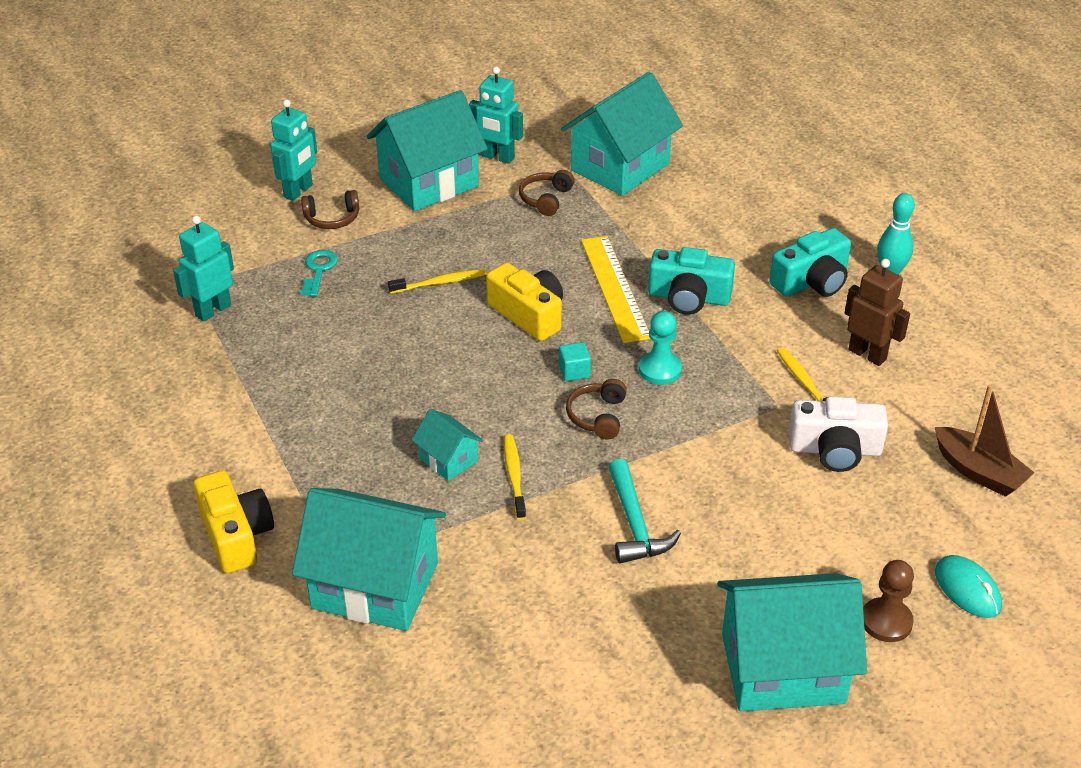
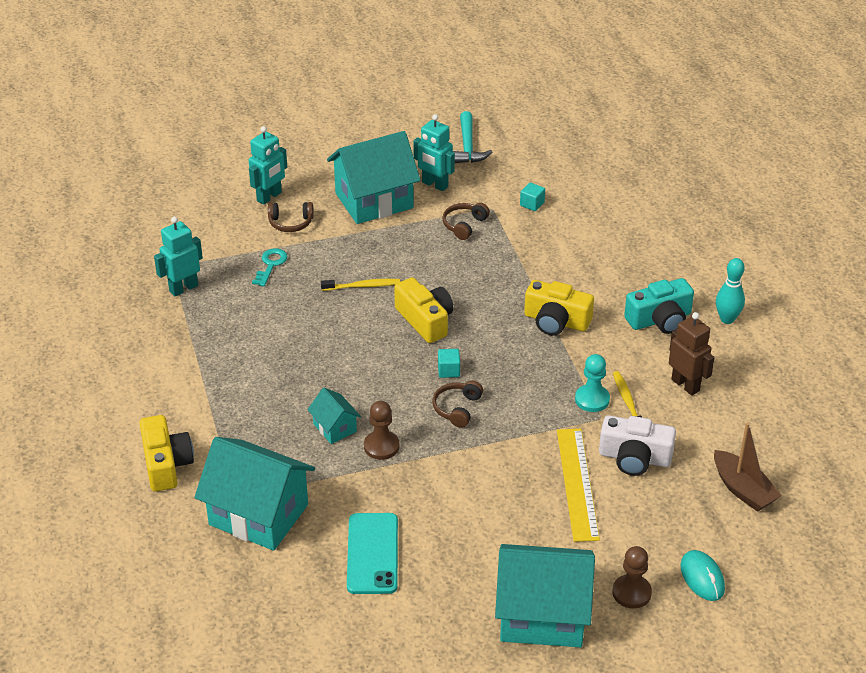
camera: 10 degrees right, 0 degrees up
(514, 476) = (381, 446): yellow toothbrush -> brown pawn
(539, 617) = (372, 553): none -> turquoise phone
(614, 288) = (499, 306): yellow ruler -> yellow ruler (577, 484)
(620, 167) = (532, 204): turquoise house -> turquoise cube
(635, 524) = (463, 495): turquoise hammer -> turquoise hammer (468, 147)
(660, 370) = (516, 377): turquoise pawn -> turquoise pawn (592, 399)
(689, 297) = (556, 321): turquoise camera -> yellow camera

